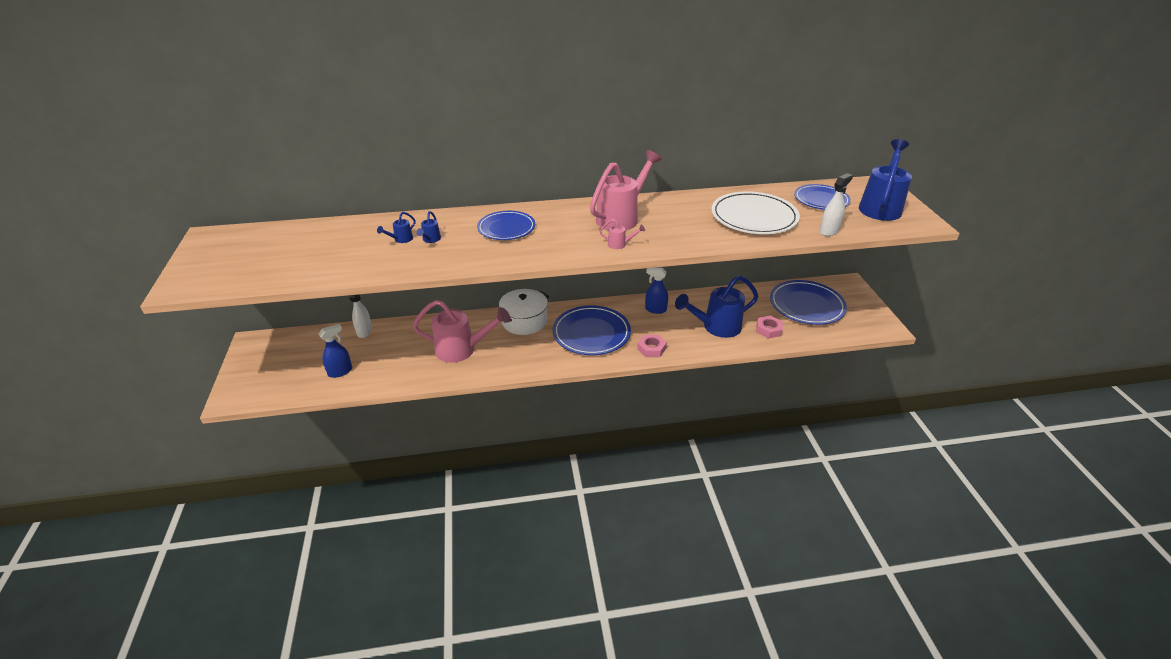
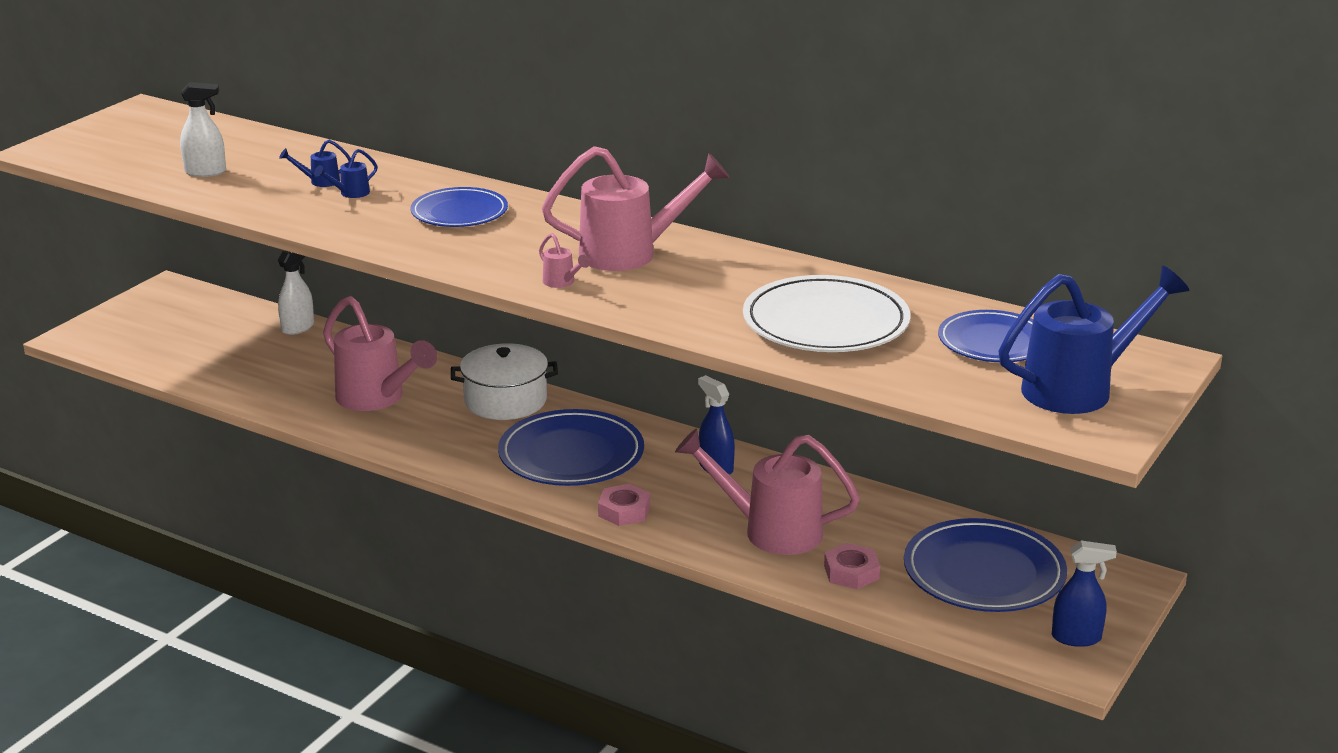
camera: 40 degrees right, 10 degrees down
(340, 371) = (211, 360): blue spray bottle -> blue spray bottle (1076, 638)
(716, 327) = (769, 530): blue watering can -> pink watering can
(829, 231) = (904, 383): white spray bottle -> white spray bottle (206, 172)

